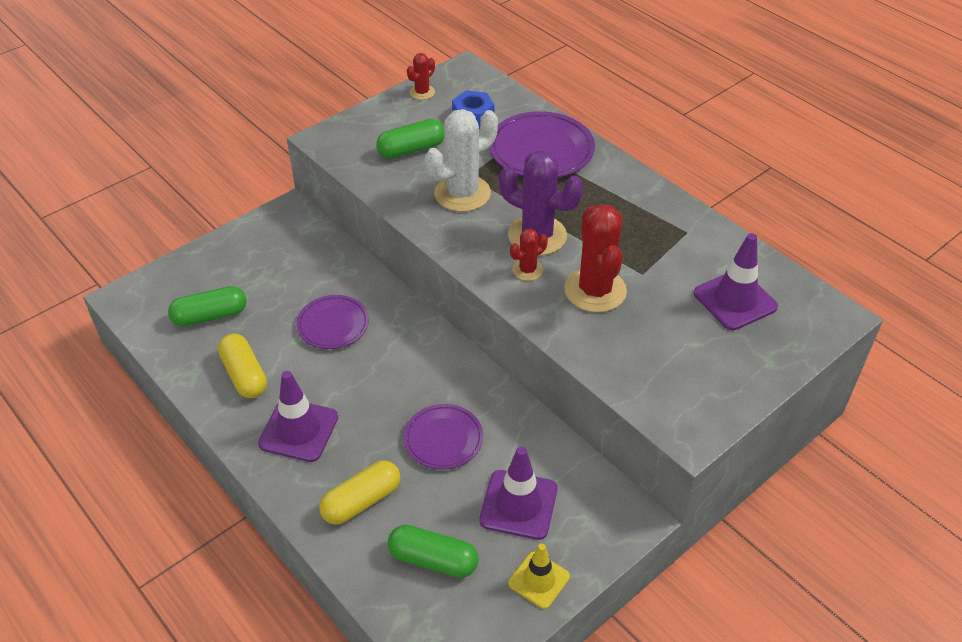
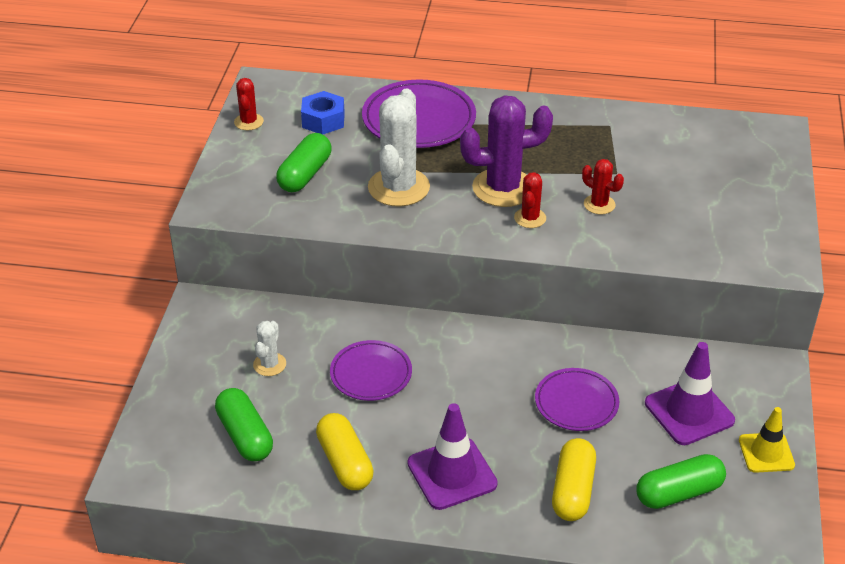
camera: 40 degrees left, 5 degrees down
(210, 316) = (245, 435): green capsule -> green capsule turned 60 degrees counterclockwise
(244, 375) = (345, 462): yellow capsule -> yellow capsule turned 45 degrees clockwise
(280, 277) = (269, 364): none -> white cactus
(595, 290) = (599, 204): red cactus -> red cactus, size x0.50
(735, 300) = (702, 156): purple traffic cone -> none

